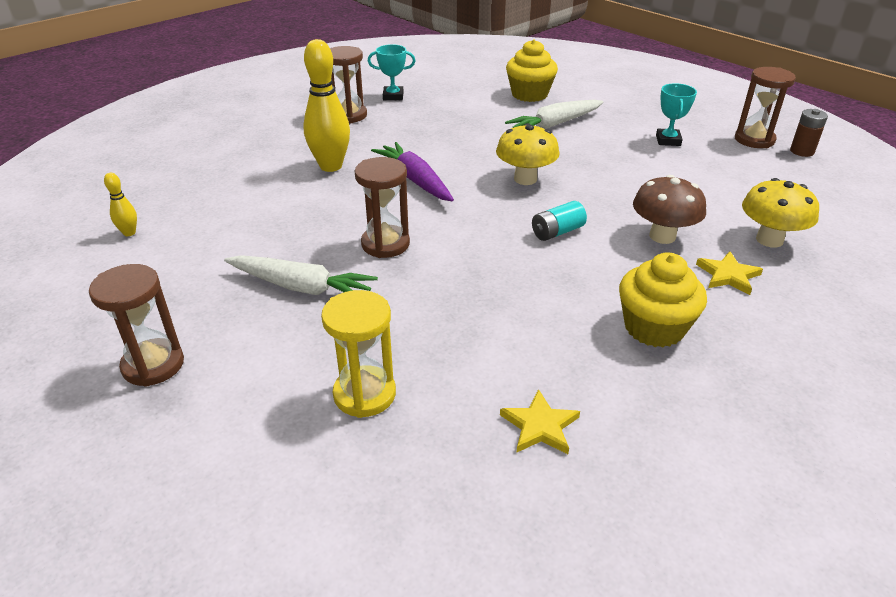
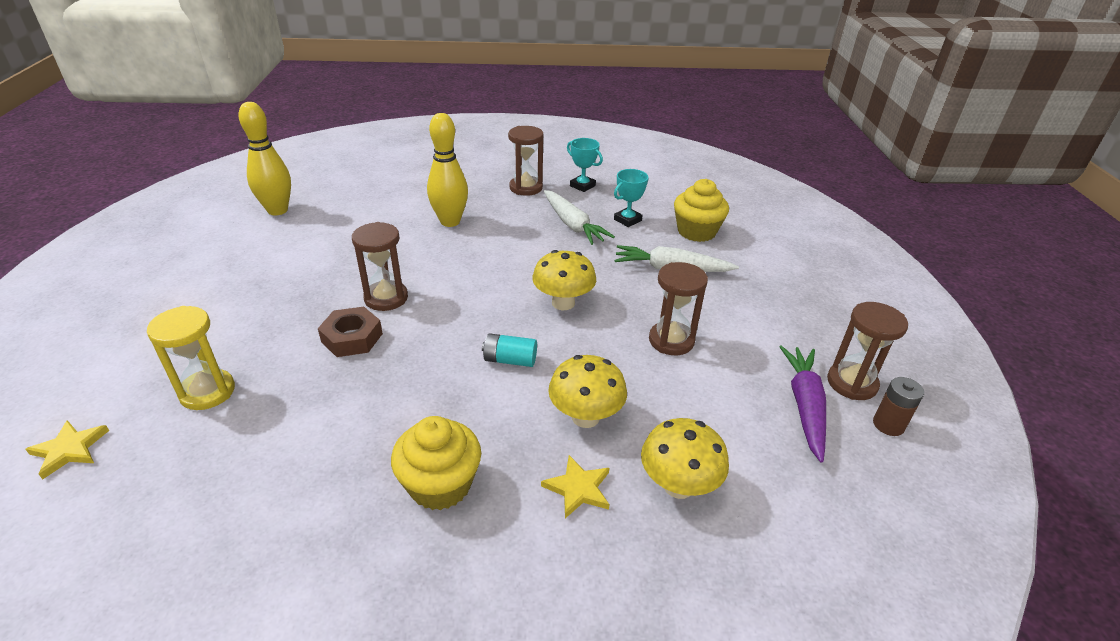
camera: 40 degrees right, 0 degrees up
(129, 233) = (277, 210): yellow bowling pin -> yellow bowling pin, size x2.15
(153, 365) = (160, 300): brown hourglass -> brown hourglass (671, 340)
(301, 287) = (295, 298): white carrot -> white carrot (572, 225)
(413, 285) = (352, 338): none -> brown nut
(415, 180) = (484, 261): purple carrot -> purple carrot (804, 406)
(540, 426) = (247, 492): yellow star -> yellow star (69, 450)
(662, 236) = (585, 417): brown mushroom -> yellow mushroom
(668, 140) = (753, 336): turquoise trophy -> turquoise trophy (627, 220)

